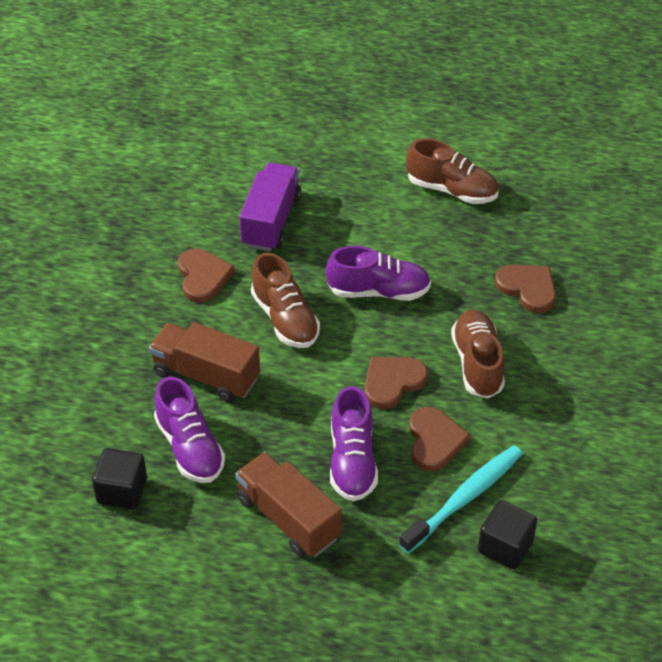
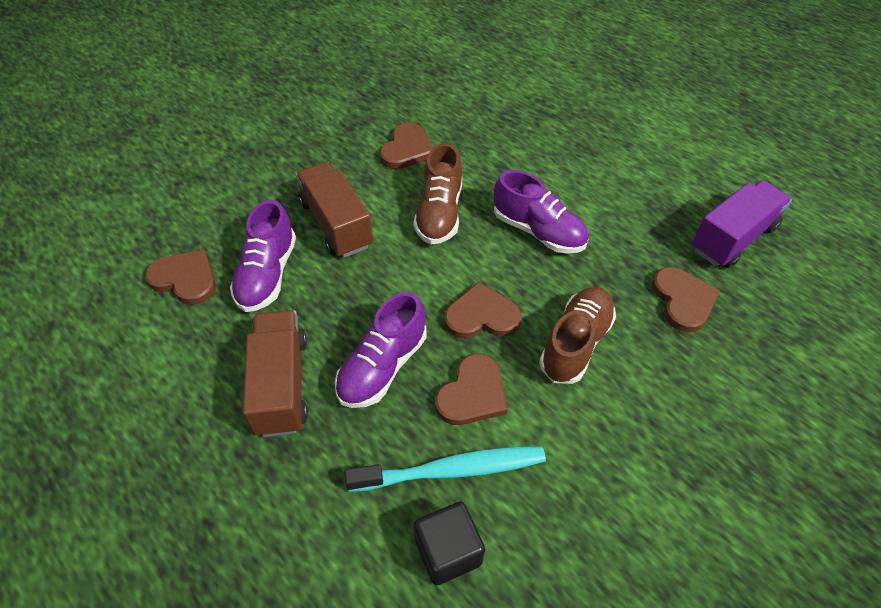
camera: 35 degrees right, 5 degrees up
(122, 491) = (185, 279): black cube -> brown heart
(271, 221) = (498, 134): purple truck -> purple truck (733, 238)
(451, 190) = (676, 180): brown shoe -> none

